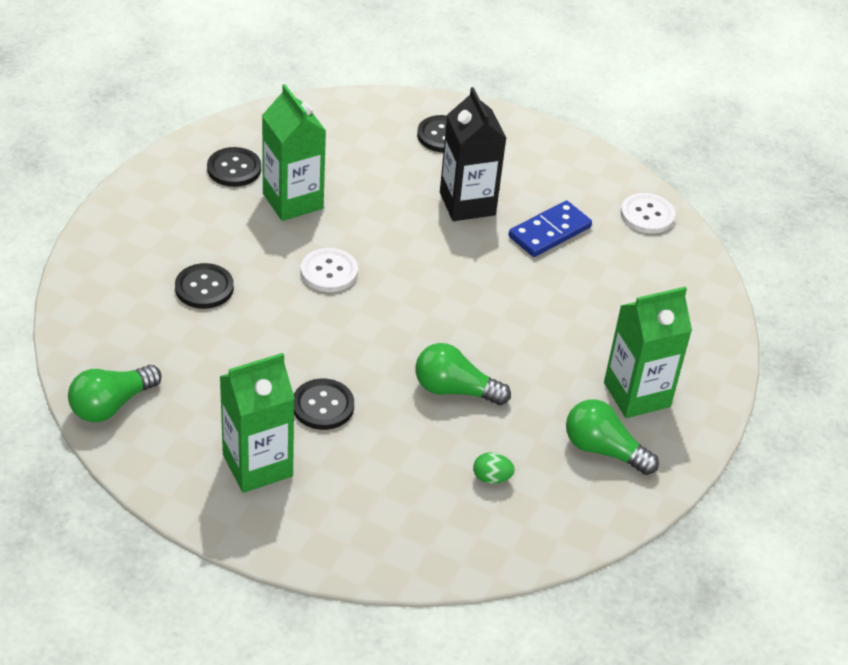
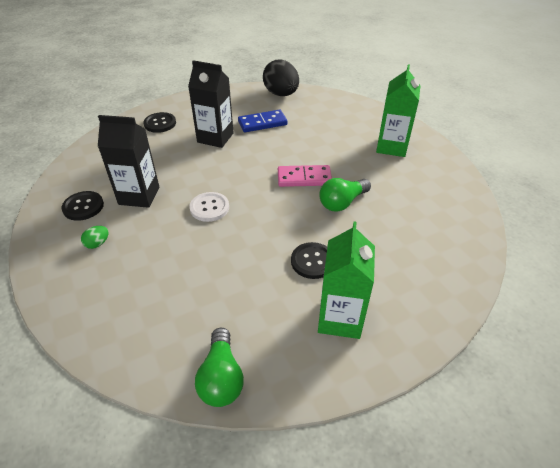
camera: 50 degrees left, 0 degrees up
(204, 288) = (164, 269): black button -> none
(293, 201) = (139, 195): green carton -> black carton
(469, 331) = (304, 178): none -> pink domino
(491, 478) = (416, 219): green egg -> green egg (97, 244)
(549, 232) = (262, 123): blue domino -> blue domino turned 75 degrees clockwise
(603, 450) = (421, 173): green light bulb -> none
(647, 215) = (281, 94): white button -> black egg

